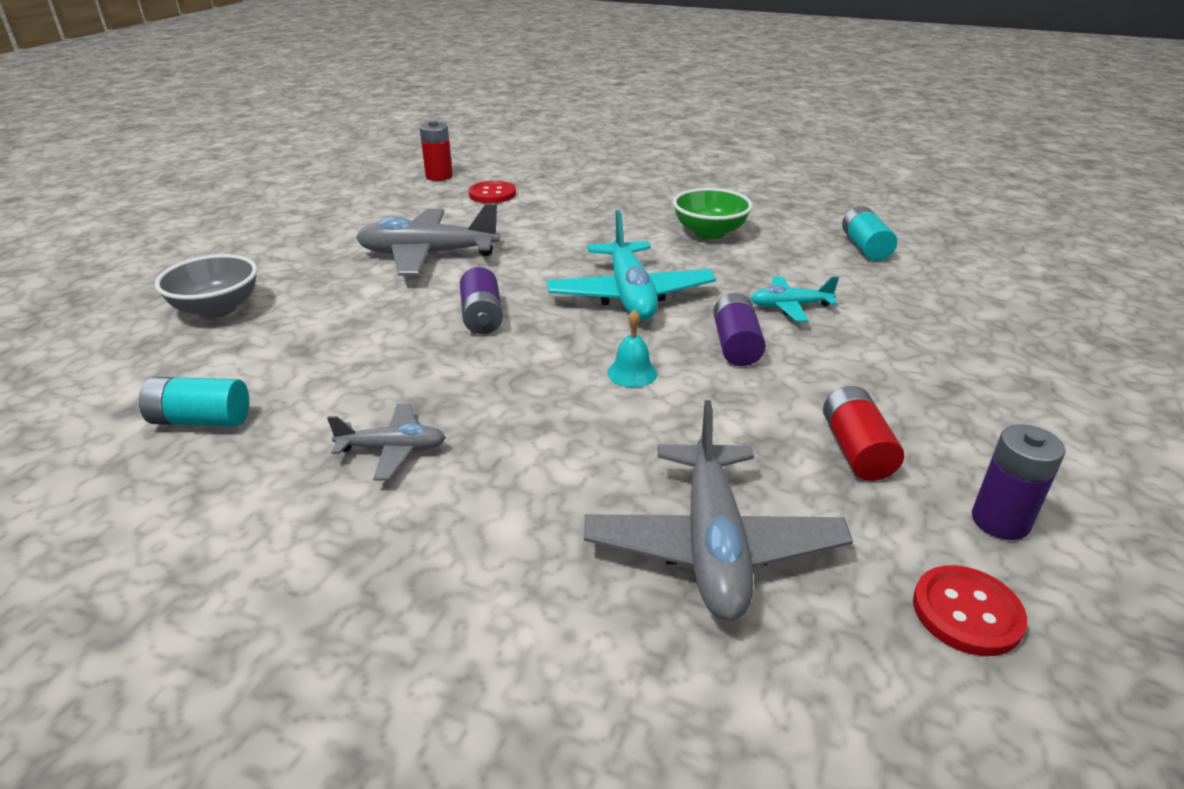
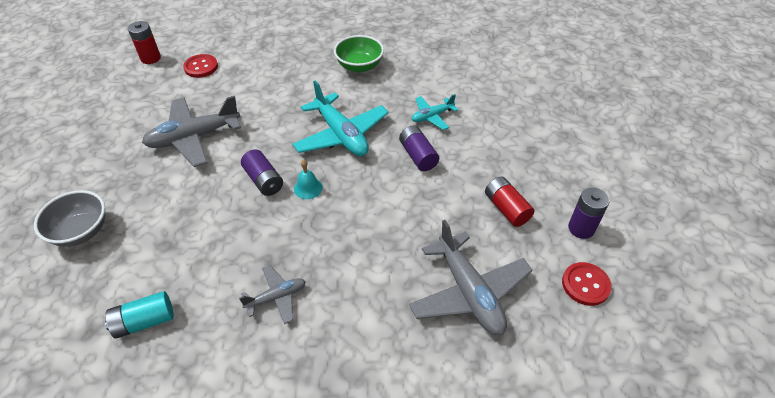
camera: 25 degrees left, 15 degrees up
(632, 373) = (374, 195): turquoise bell -> turquoise bell (308, 188)
(865, 247) = (451, 55): turquoise battery -> none

